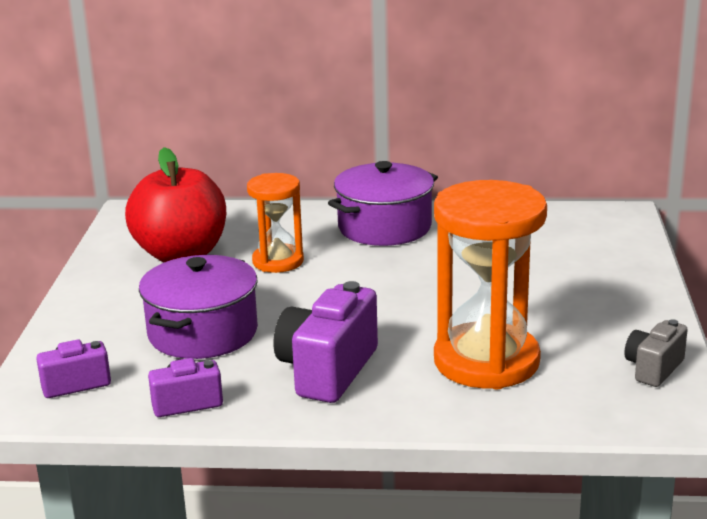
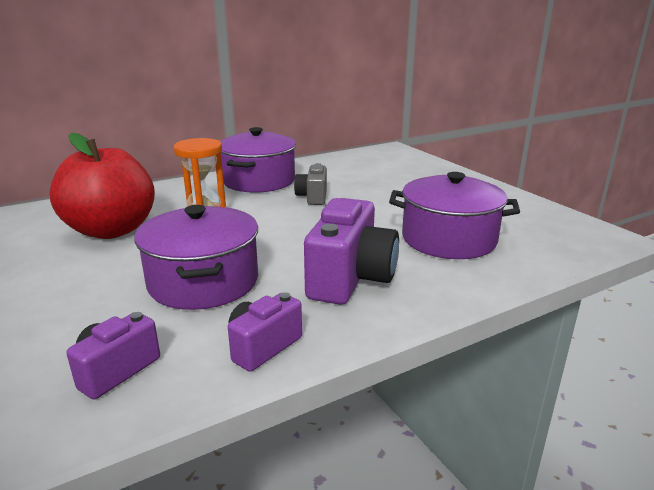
camera: 35 degrees left, 0 degrees up
(327, 370) = (350, 278): purple camera -> purple camera turned 150 degrees counterclockwise
(486, 361) = (448, 239): orange hourglass -> purple pot
(653, 369) = (544, 216): grey camera -> grey camera (313, 197)

